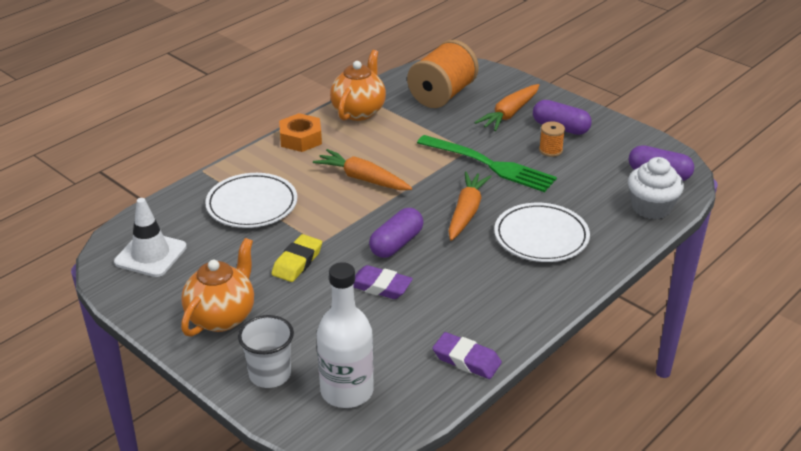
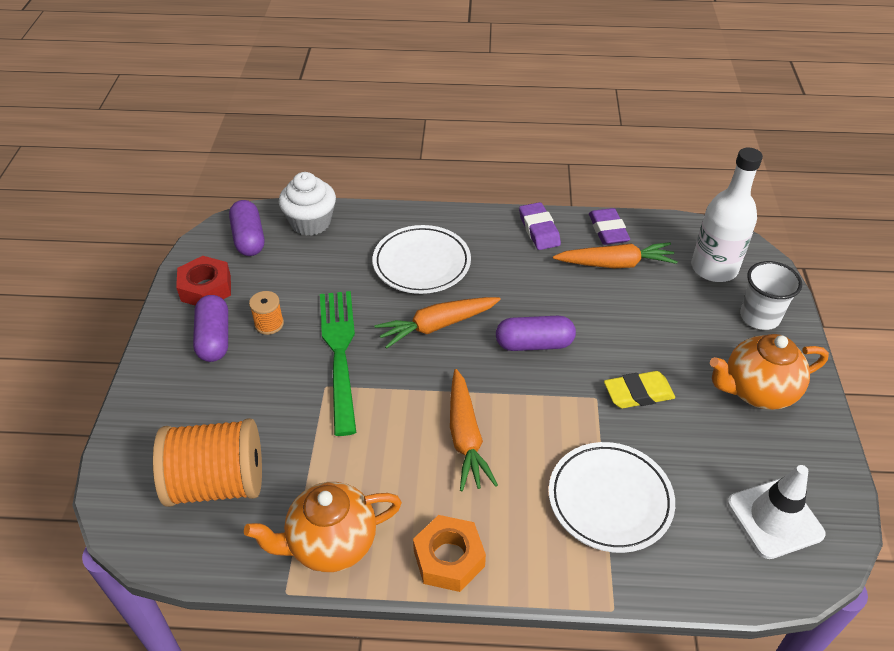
camera: 130 degrees left, 10 degrees up
(380, 286) = (597, 319): purple eraser -> purple eraser (539, 230)
(509, 114) = (217, 394): orange carrot -> orange carrot (615, 264)
(617, 140) = (206, 288): none -> red nut

